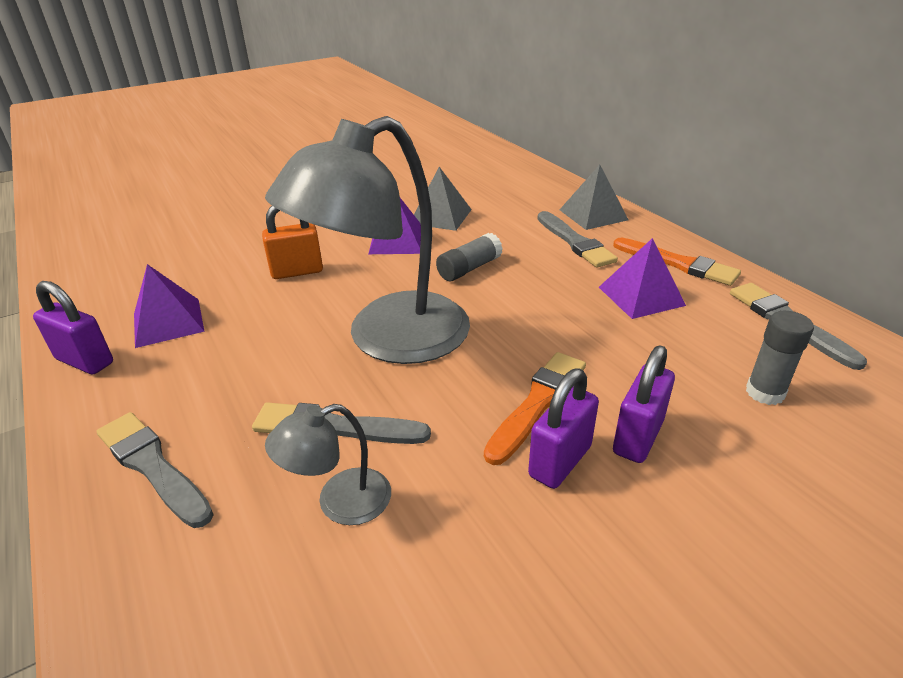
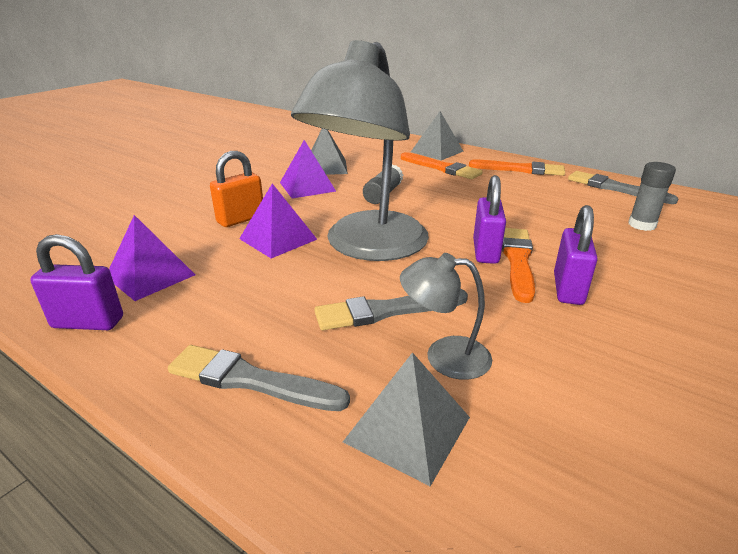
camera: 25 degrees left, 5 degrees down
(231, 572) = (407, 429): none -> grey pyramid
(340, 502) = (444, 356): grey lamp -> grey lamp turned 60 degrees clockwise
(574, 242) = (441, 168): grey brush -> orange brush
(638, 437) = (599, 264): purple padlock -> purple padlock (485, 251)
(641, 296) = (516, 190): purple pyramid -> purple pyramid (278, 239)

